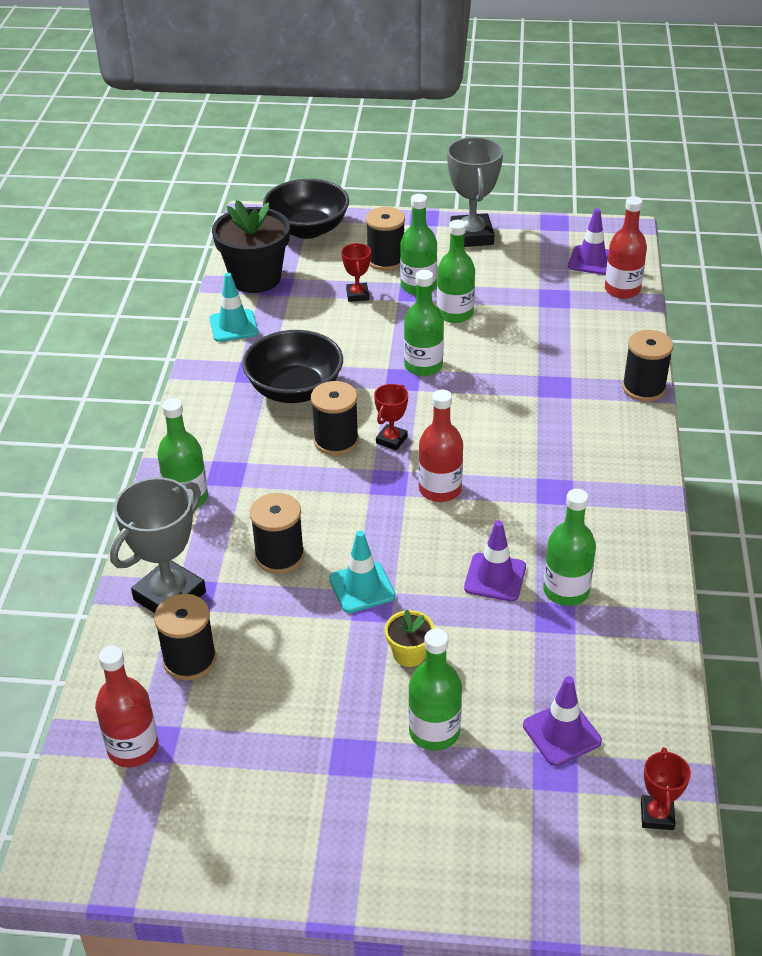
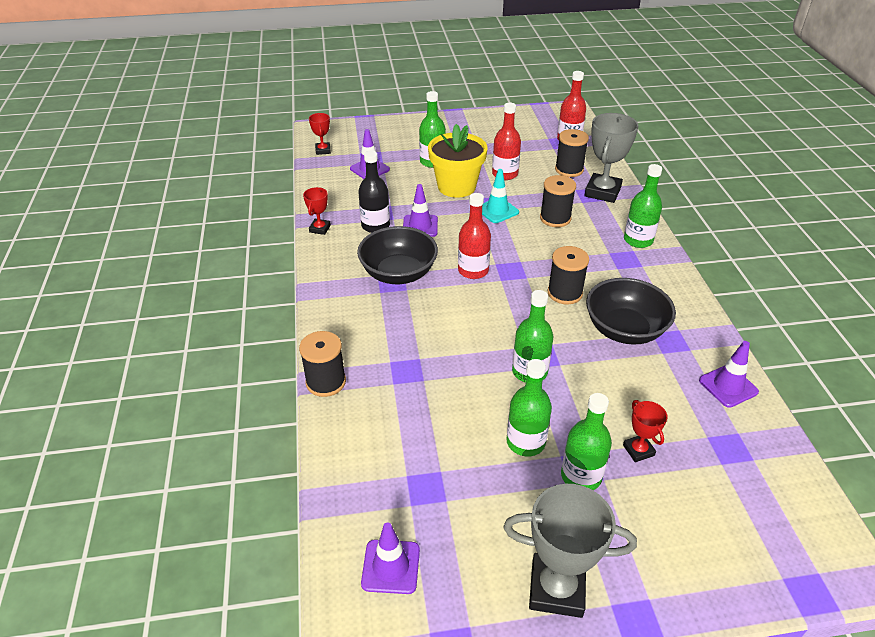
camera: 165 degrees right, 0 degrees up
(233, 326) = (728, 386): turquoise traffic cone -> purple traffic cone
(255, 278) = (760, 455): black flower pot -> none
(307, 229) = (769, 557): black bowl -> black bowl (398, 273)
(386, 260) = (639, 515): black spool -> none
(391, 440) = (524, 300): red trophy -> red trophy (320, 229)
(409, 654) = (456, 187): yellow flower pot -> yellow flower pot, size x2.11
(471, 236) = (556, 589): grey trophy -> grey trophy turned 60 degrees counterclockwise
(566, 591) = (375, 226): green bottle -> black bottle
(622, 290) = (349, 516): red bottle -> red bottle (505, 174)

